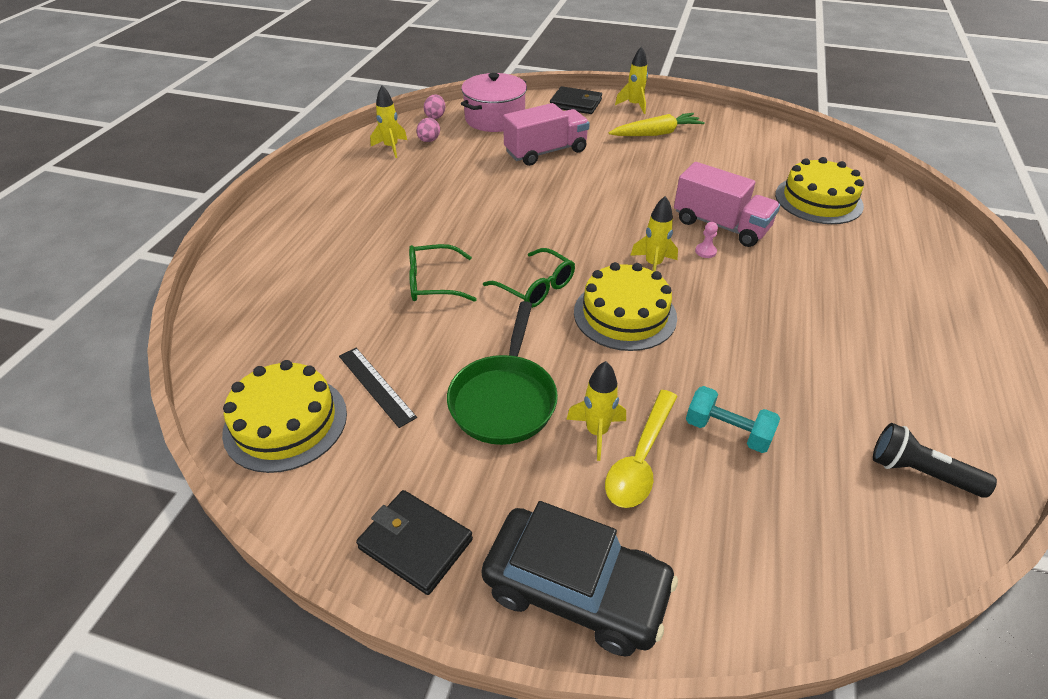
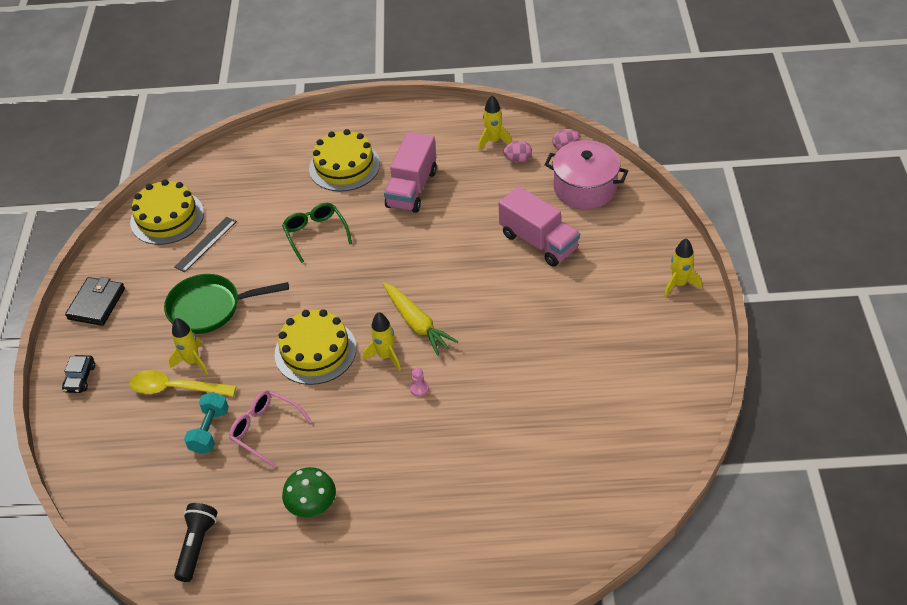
camera: 75 degrees right, 5 degrees up
(536, 287) = (330, 291): green glasses -> none
(576, 104) = (654, 237): black wallet -> none
(576, 589) = (80, 378): black car -> black car, size x0.44
(656, 134) = (622, 315): yellow carrot -> yellow carrot (417, 323)
(720, 225) = (466, 393): pink truck -> pink truck (412, 188)
(736, 377) = (265, 429): none -> pink glasses
(818, 200) = (548, 467): yellow cake -> yellow cake (344, 166)
(854, 355) = (312, 504): none -> green mushroom

